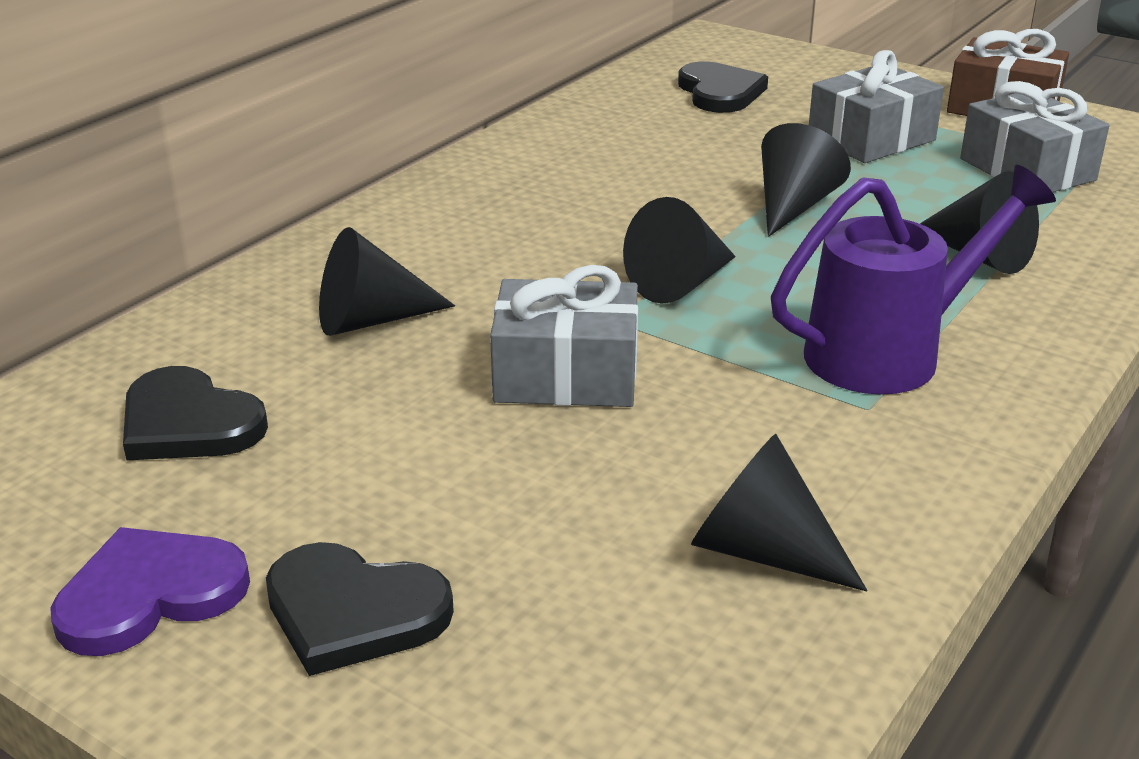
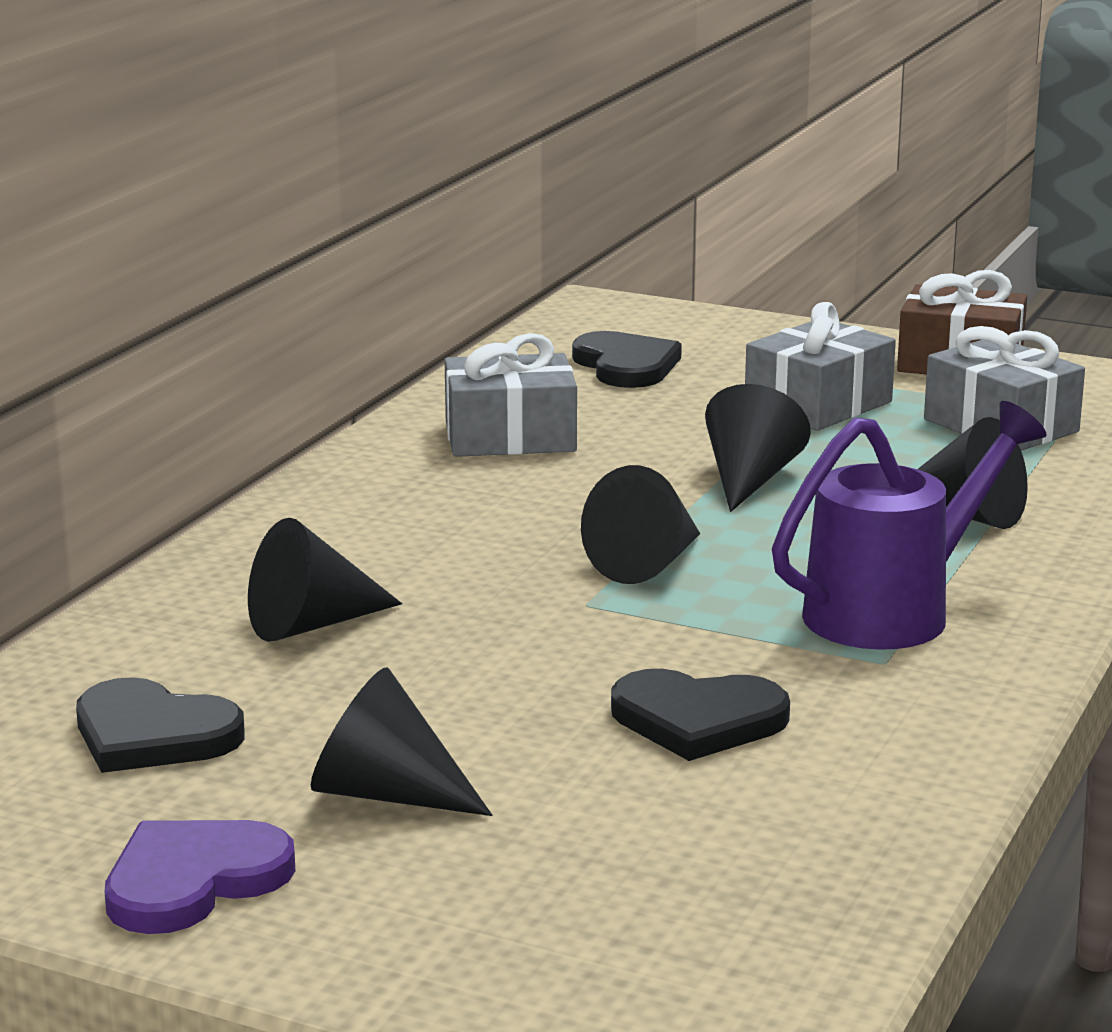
camera: 10 degrees left, 10 degrees down
(353, 612) = (415, 874): black heart -> black heart (698, 720)
(566, 375) = (553, 658): grey gift -> grey gift (510, 437)
(762, 551) = (811, 790): black cone -> black cone (386, 794)

